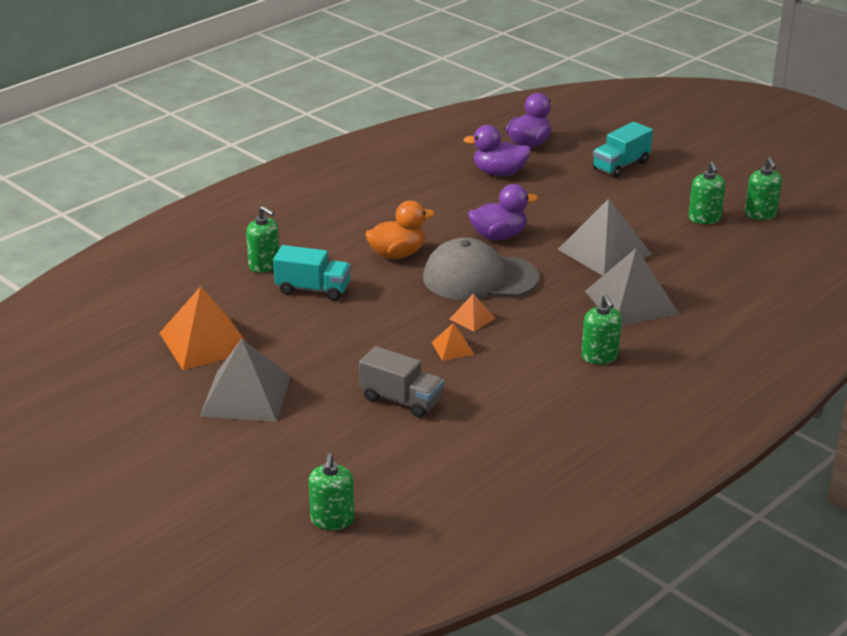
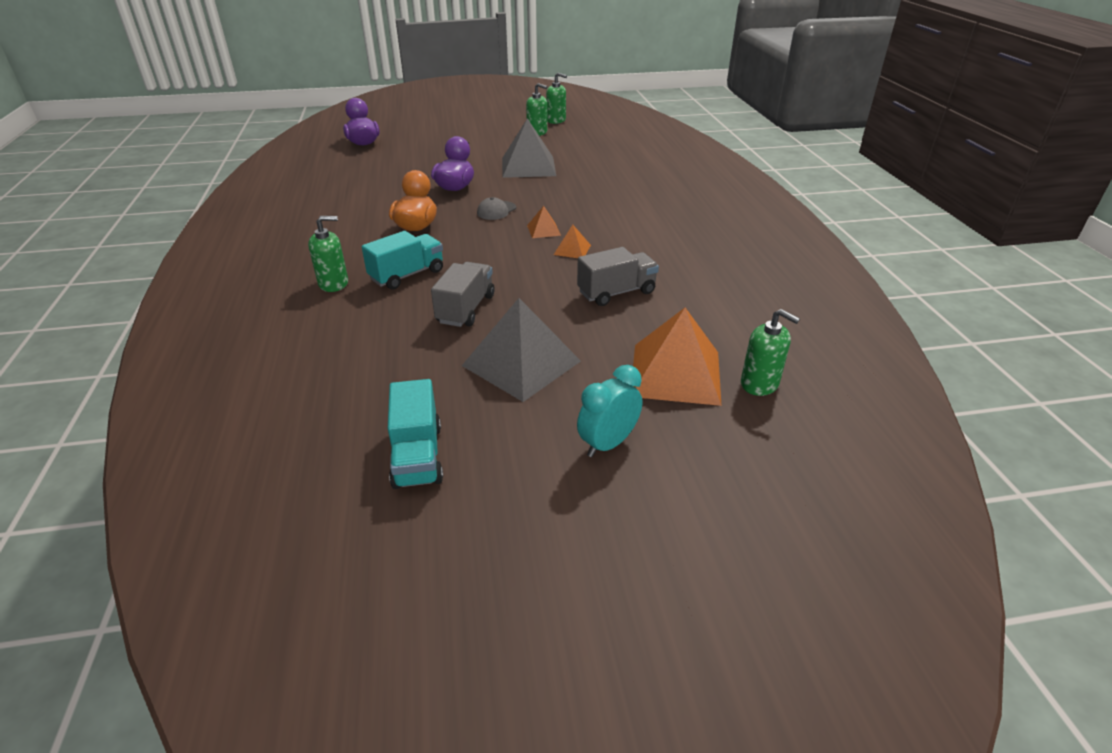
camera: 55 degrees left, 5 degrees up
(186, 471) = (608, 444): none -> turquoise clock
(205, 342) = (405, 355): orange pyramid -> orange pyramid (676, 373)
(293, 339) = (466, 309): none -> grey truck
(479, 278) = (496, 211): grey cap -> grey cap, size x0.43
(499, 173) = (379, 162): purple duck -> none
(600, 356) = (647, 207): green soap dispenser -> none
(621, 165) = (440, 131): turquoise truck -> turquoise truck (417, 456)
(631, 302) = (597, 179): grey pyramid -> none

